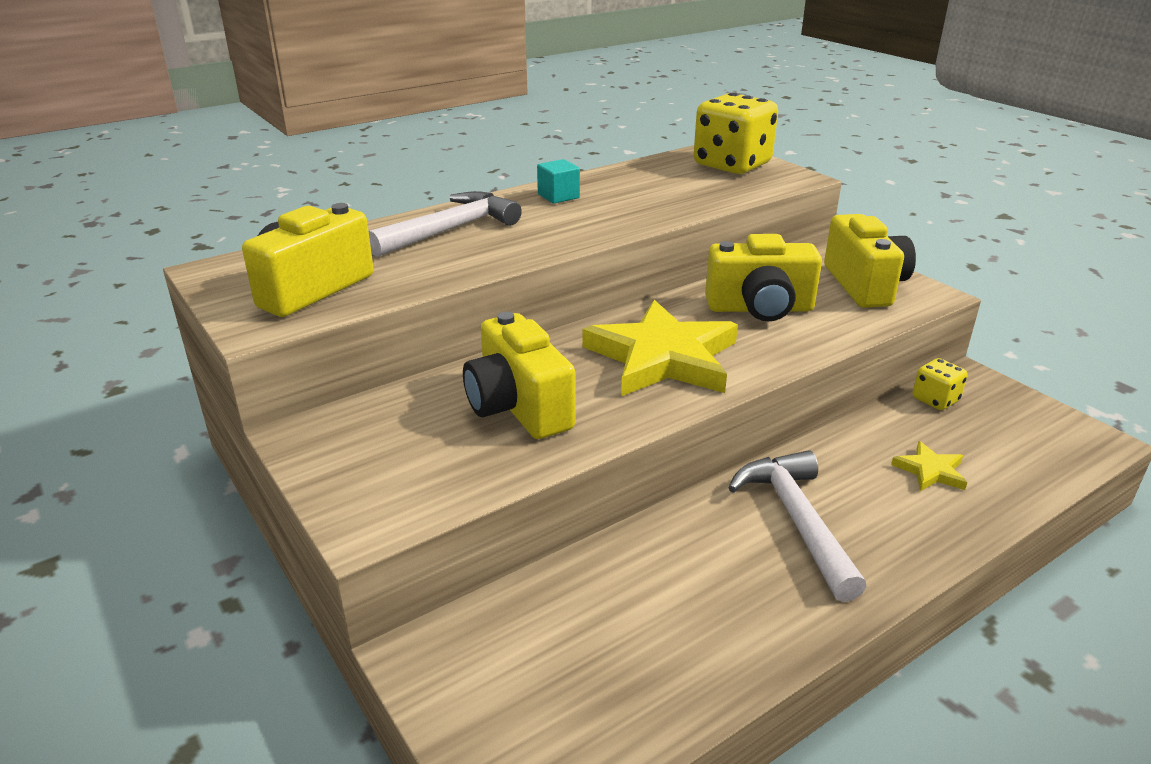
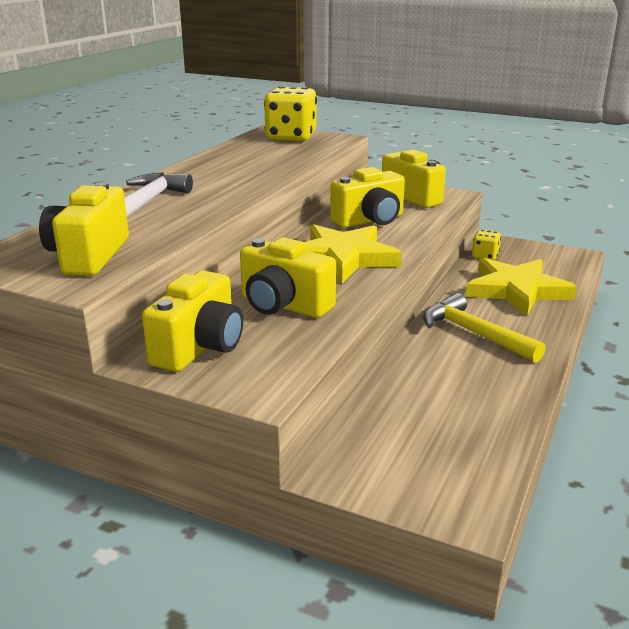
camera: 30 degrees left, 5 degrees down
(369, 435) = (199, 347): none -> yellow camera
(558, 196) = (198, 172): turquoise cube -> none
(797, 521) = (474, 333): white hammer -> yellow hammer
(930, 471) = (516, 290): yellow star -> yellow star, size x2.29

